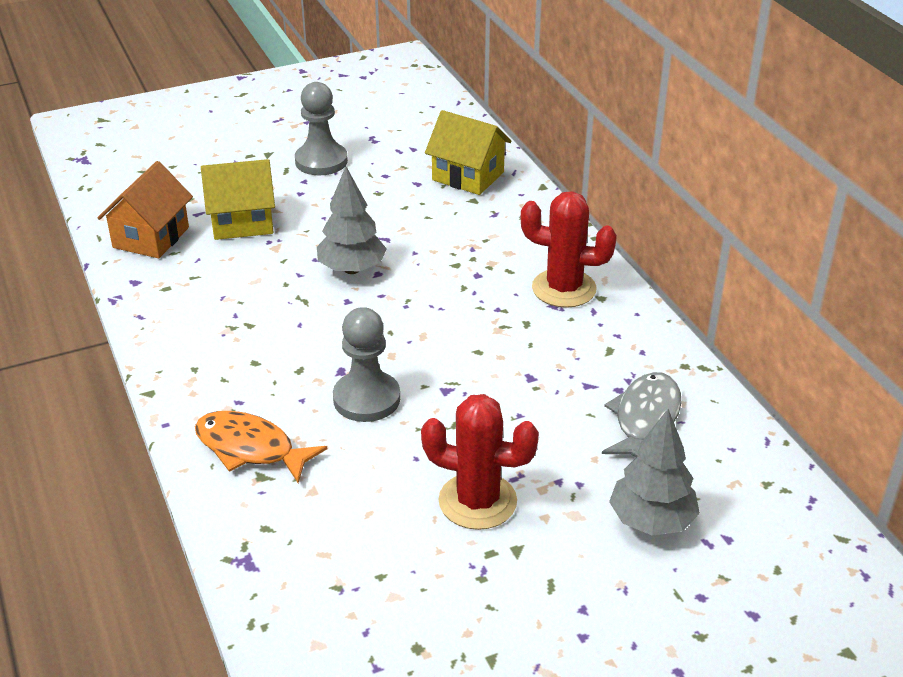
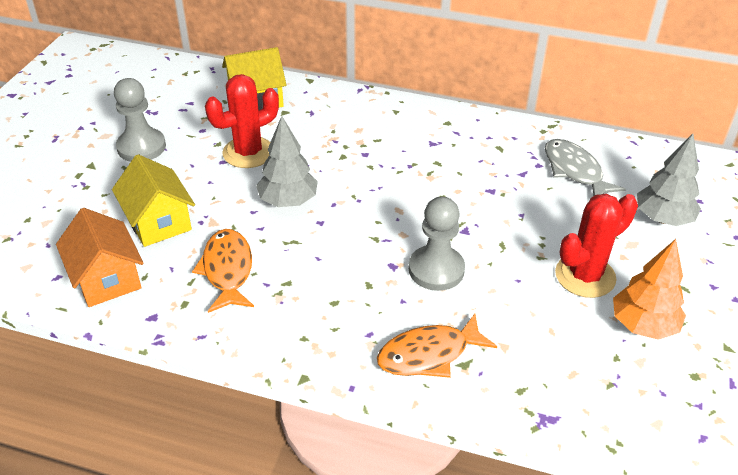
camera: 50 degrees left, 5 degrees up
(227, 286) = (227, 270): none -> orange fish
(242, 222) = (158, 222): yellow house -> yellow house turned 60 degrees counterclockwise
(451, 576) = (643, 325): none -> orange tree
(564, 289) = (422, 130): red cactus -> red cactus (248, 152)

